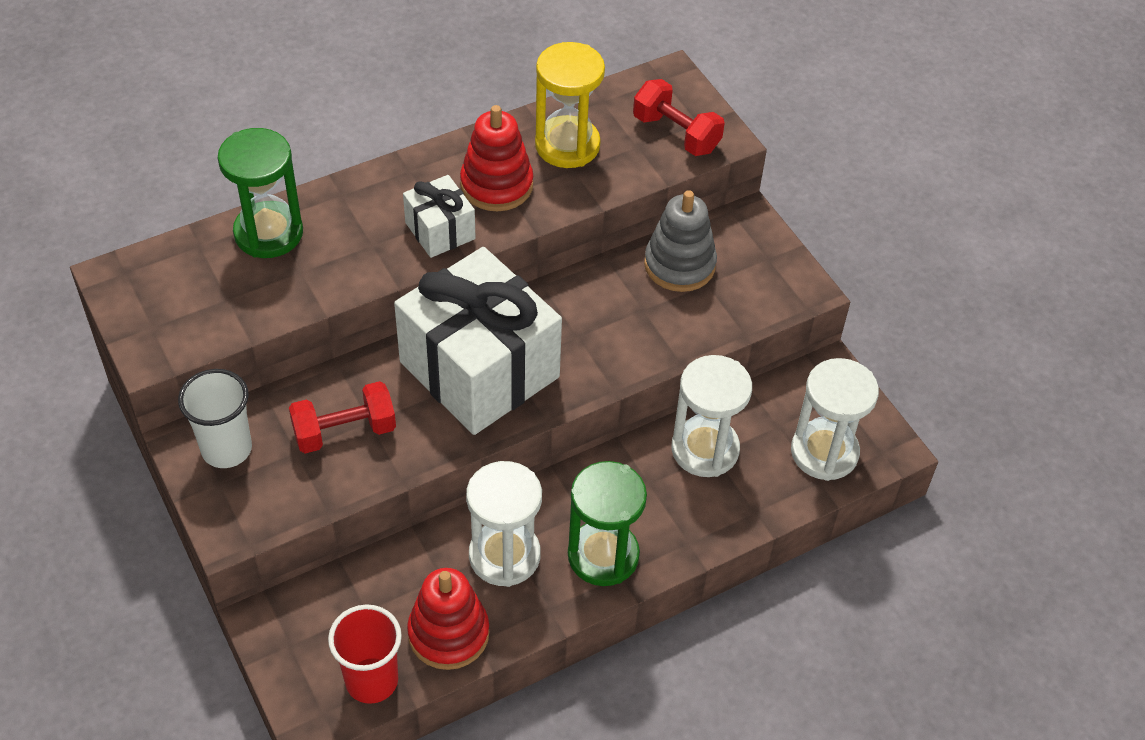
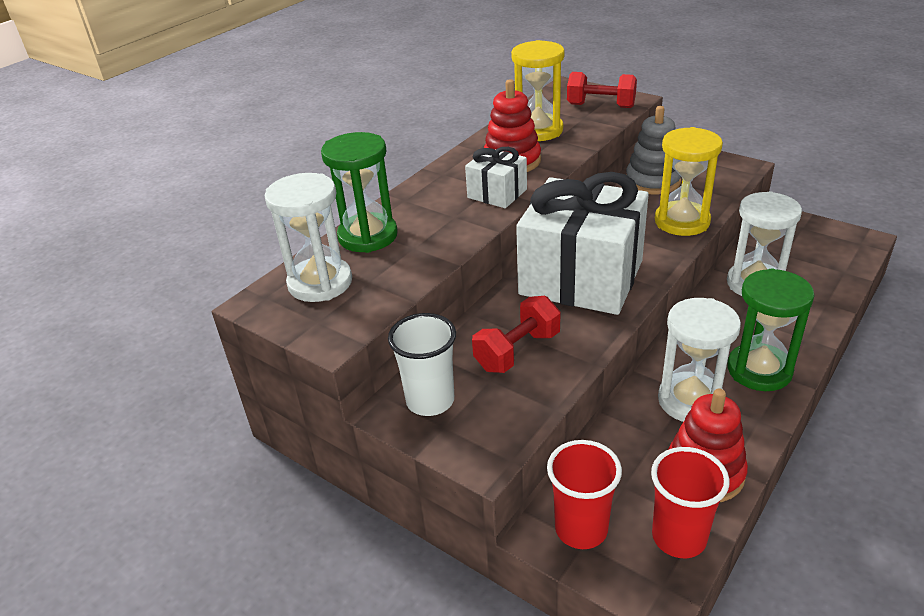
camera: 20 degrees left, 15 degrees down
(297, 631) = (581, 529): none -> red cup
(653, 342) = (682, 221): none -> yellow hourglass
(824, 452) = (828, 256): white hourglass -> white hourglass (320, 283)

